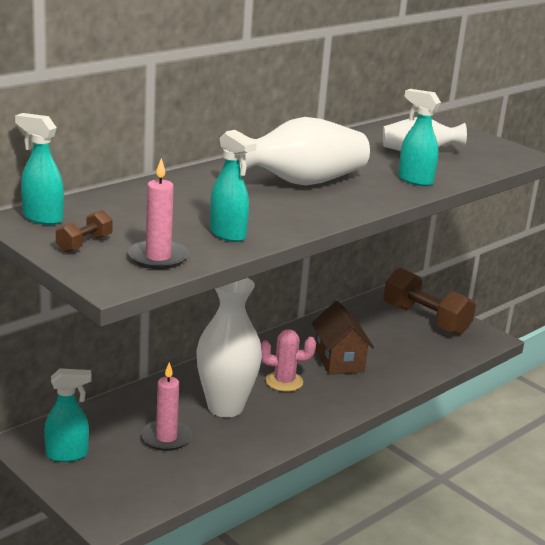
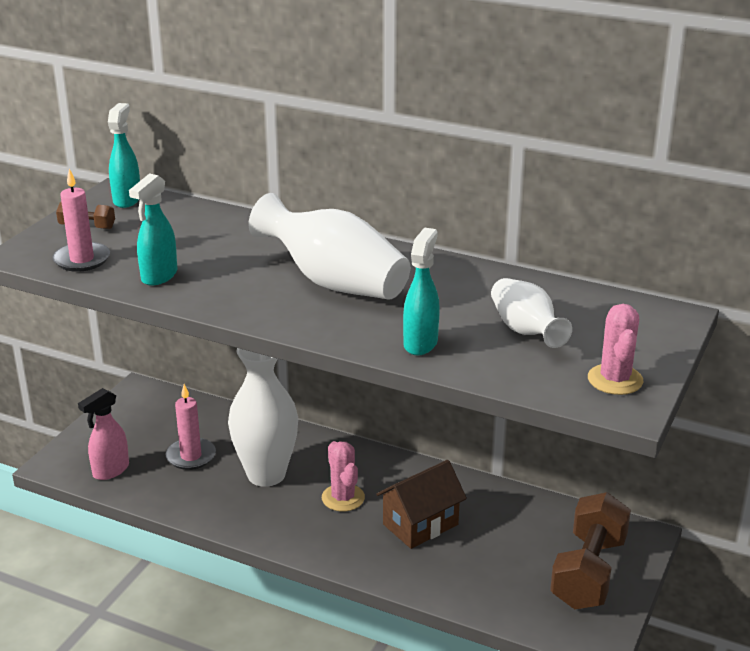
camera: 70 degrees right, 5 degrees up
(67, 454) = (134, 415): turquoise spray bottle -> none
(151, 487) = (110, 471): none -> pink spray bottle
(493, 149) = (615, 380): none -> pink cactus

